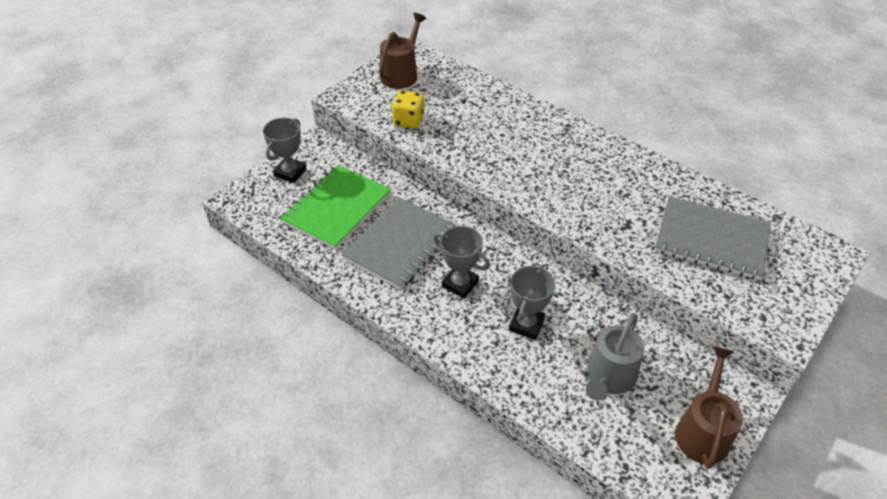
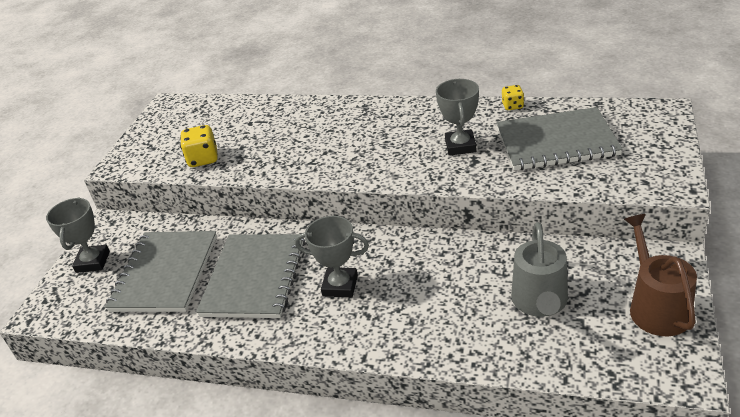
camera: 20 degrees left, 10 degrees down
(337, 208) = (165, 273): green notebook -> grey notebook
(401, 74) = (171, 124): brown watering can -> none
(526, 324) = (430, 292): grey trophy -> grey trophy (460, 146)
(697, 184) = (512, 106): none -> yellow dice

